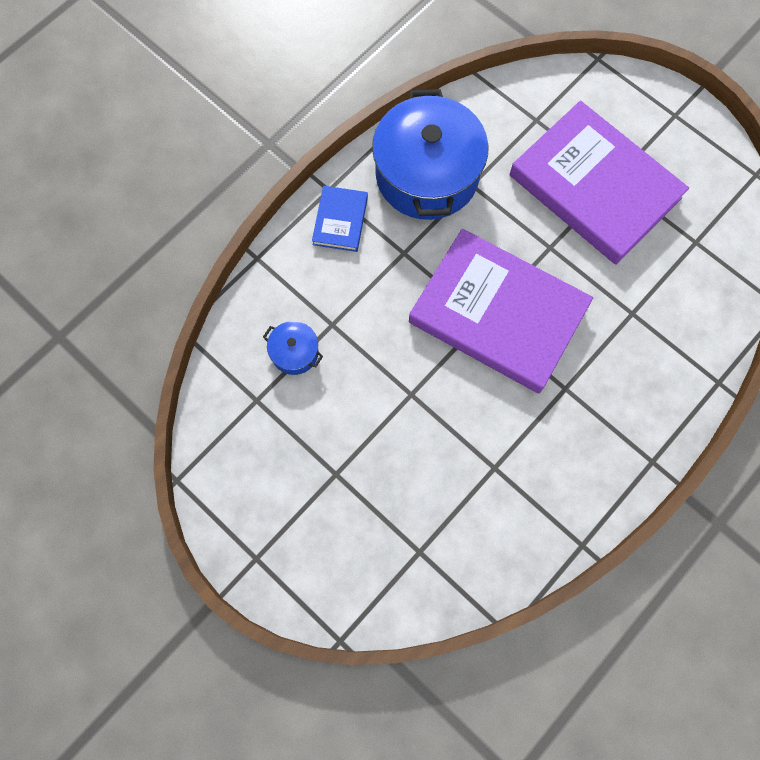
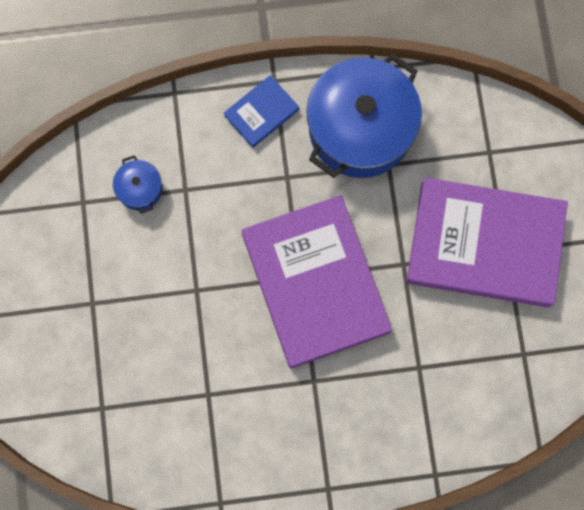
camera: 40 degrees right, 5 degrees up
(594, 187) = (484, 244): purple book -> purple book turned 75 degrees counterclockwise

